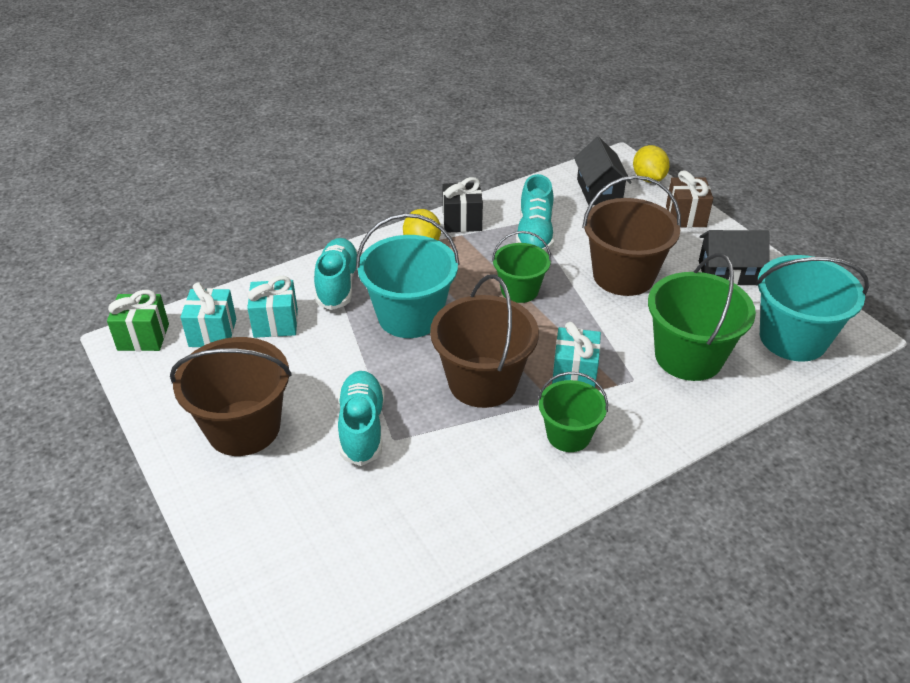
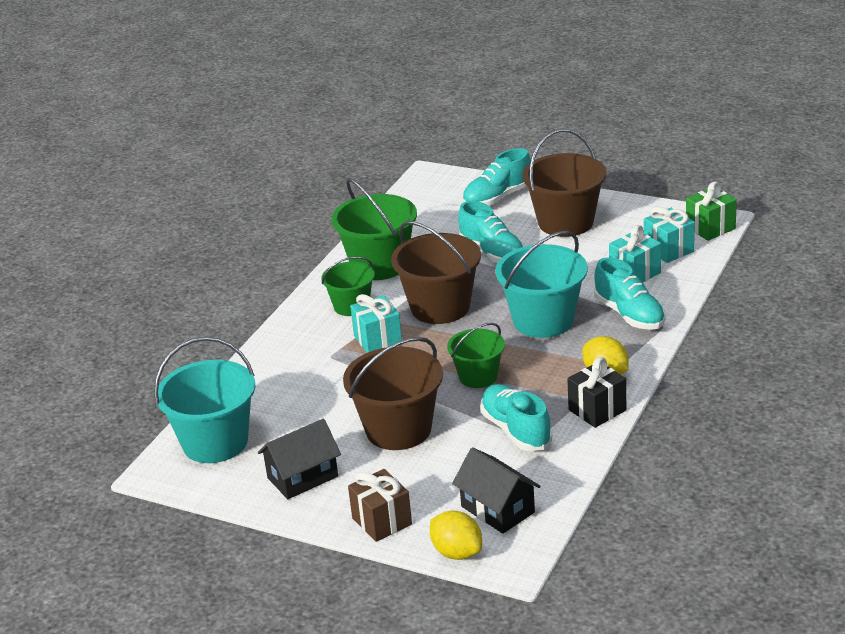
camera: 150 degrees right, 10 degrees down
(256, 521) = (497, 198): none -> turquoise shoe
(688, 356) = (297, 390): green bucket -> green bucket (379, 265)

